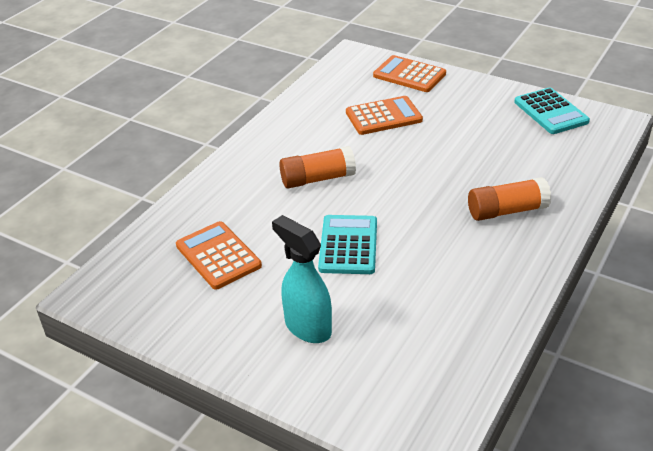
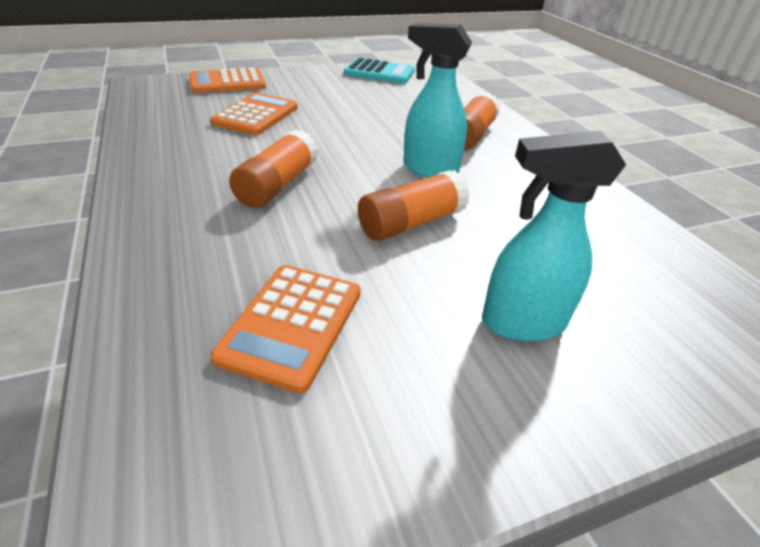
camera: 55 degrees left, 0 degrees up
(218, 256) = (292, 324): orange calculator -> orange calculator turned 75 degrees counterclockwise
(348, 245) = (411, 223): turquoise calculator -> orange glue stick
(423, 219) = (429, 169): none -> turquoise spray bottle

